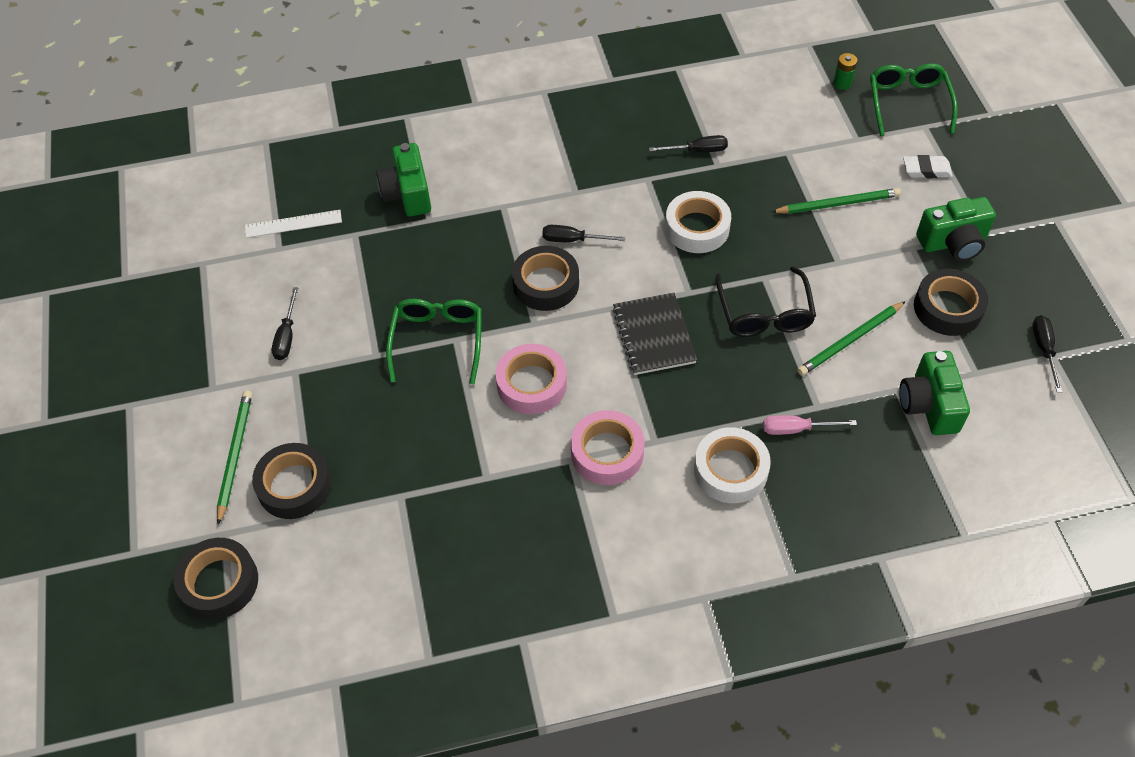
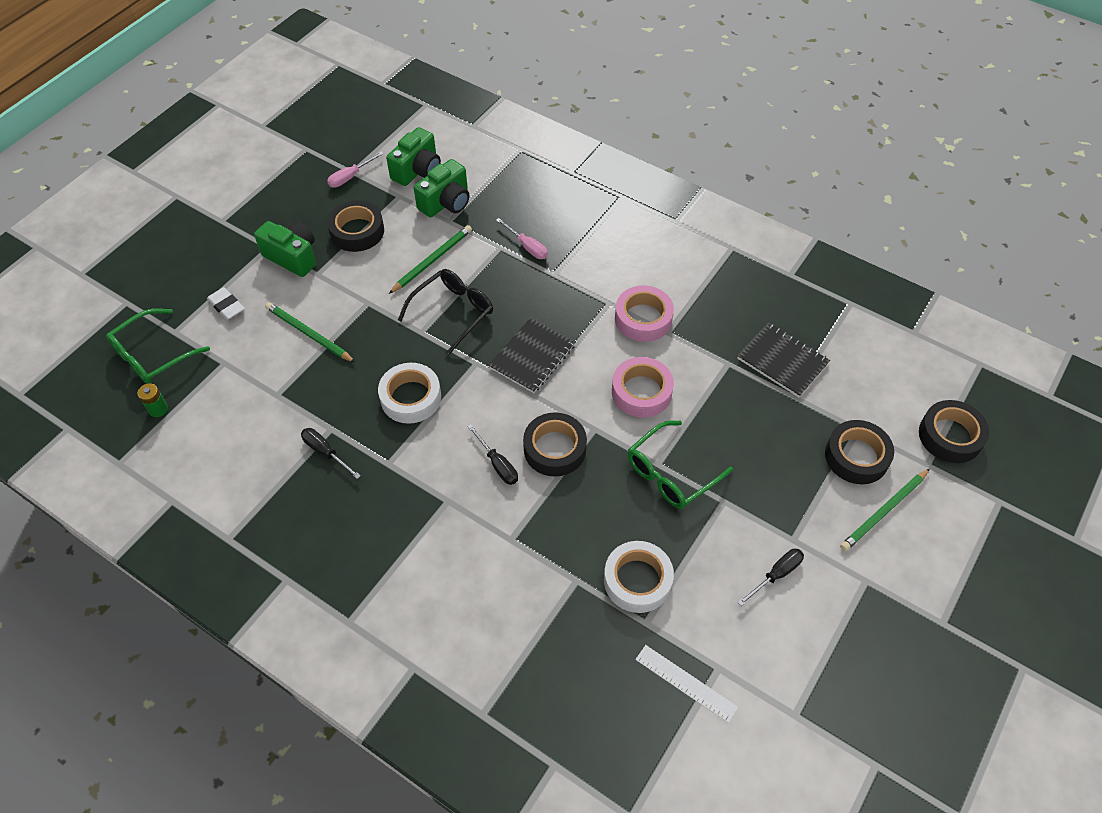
camera: 135 degrees left, 0 degrees up
(407, 194) = (567, 622): green camera -> green camera (417, 170)
(439, 524) = (782, 361): none -> black notebook
(730, 470) = (588, 257): white tape -> white tape (637, 580)
(850, 340) = (432, 260): green pencil -> green pencil turned 60 degrees counterclockwise
(1044, 349) = (350, 177): black screwdriver -> pink screwdriver

